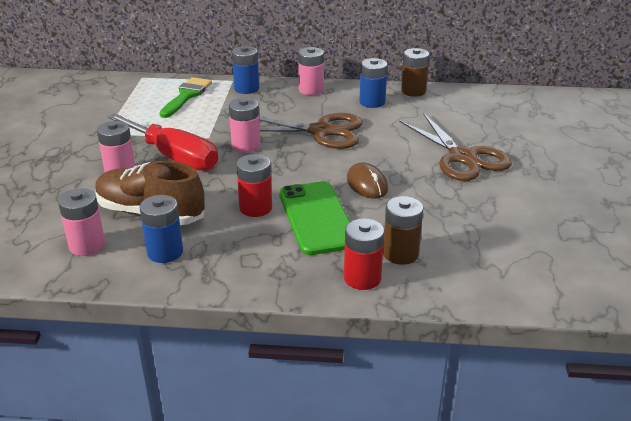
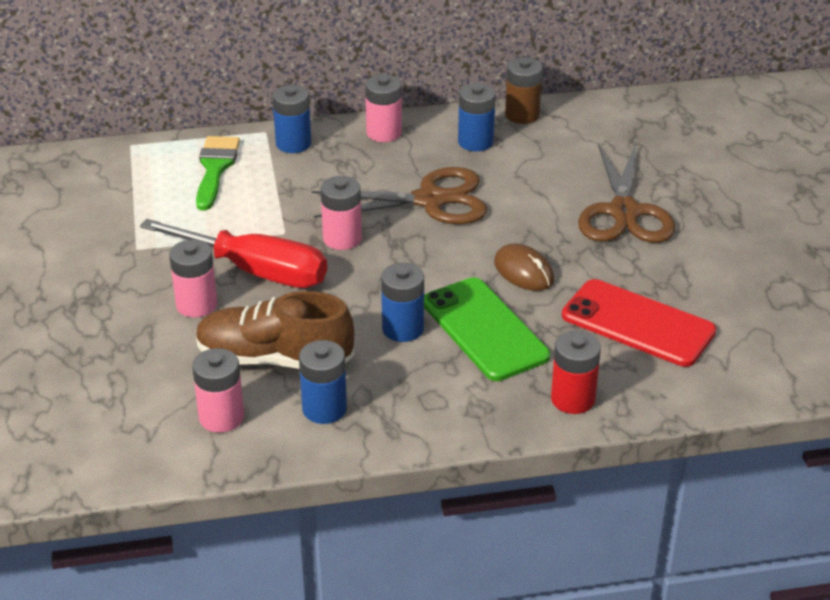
camera: 15 degrees left, 5 degrees up
(255, 208) = (403, 329): red battery -> blue battery
(400, 254) = (603, 360): brown battery -> none
(440, 232) = (637, 324): none -> red phone
(462, 157) = (624, 212): brown scissors -> brown scissors turned 45 degrees clockwise

